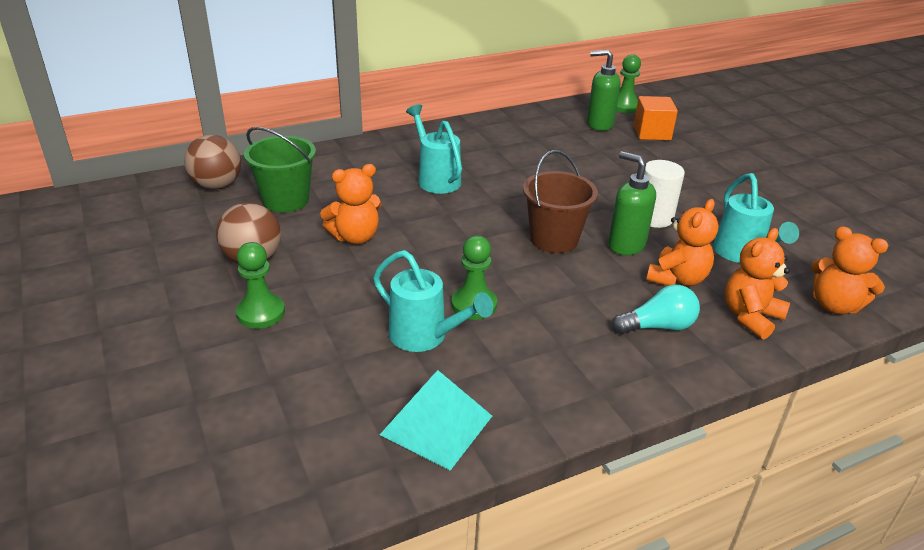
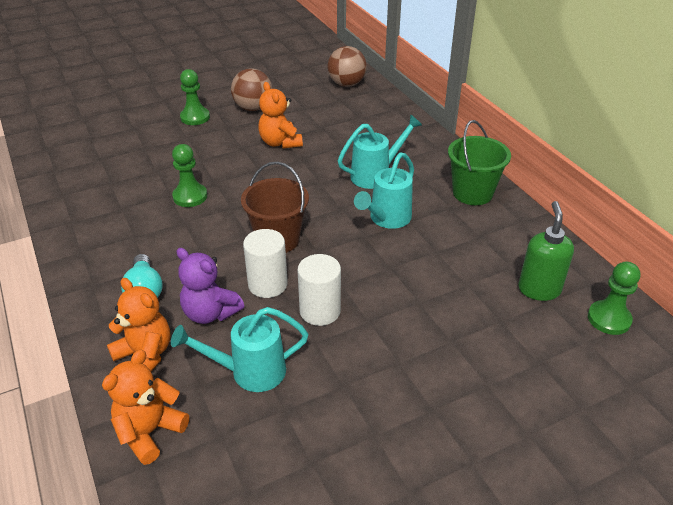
camera: 90 degrees right, 5 degrees up
(286, 200) = (329, 111): green bucket -> green bucket (472, 193)
(424, 336) = (159, 177): turquoise watering can -> turquoise watering can (387, 219)
(437, 425) = (76, 184): turquoise pyramid -> none
(626, 245) = (267, 284): green soap dispenser -> white cylinder
(652, 133) = (534, 337): orange cube -> none
(677, 279) = (210, 313): orange teddy bear -> purple teddy bear

